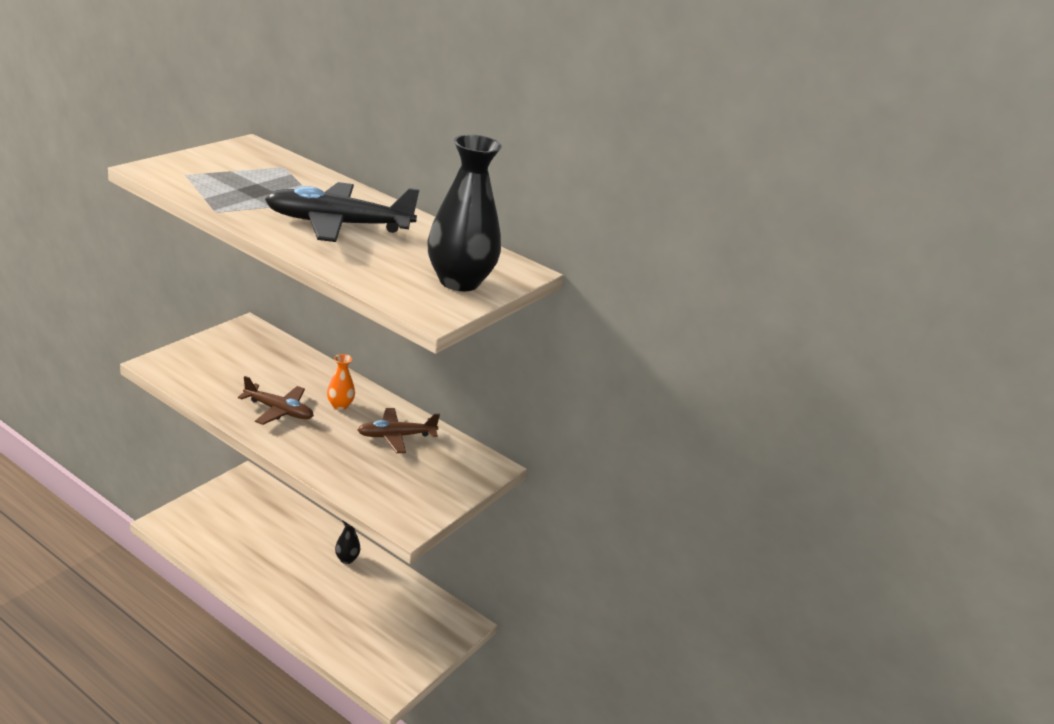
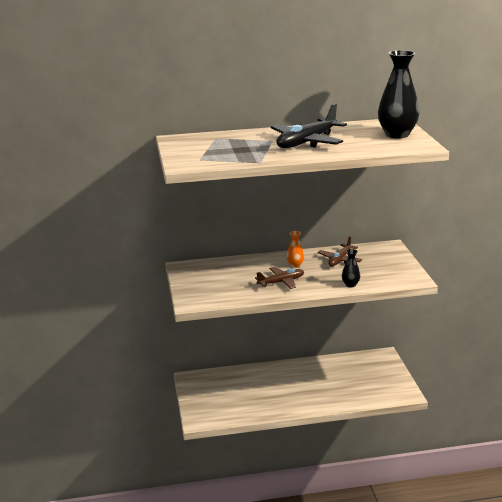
camera: 40 degrees left, 5 degrees down
(347, 559) = (298, 370): black vase -> black vase (350, 285)

